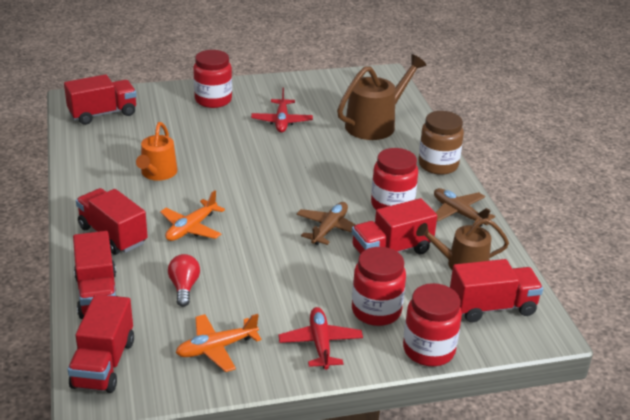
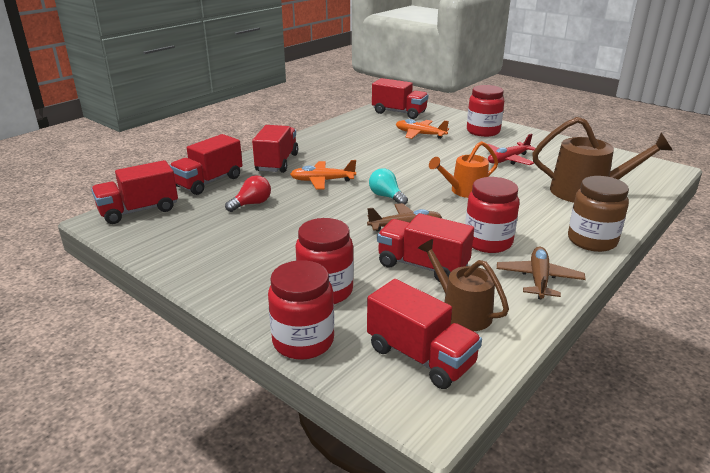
camera: 55 degrees right, 5 degrees down
(157, 173) = (365, 149): orange watering can -> orange watering can (465, 191)
(216, 348) = (195, 241): orange plane -> orange plane (419, 134)
(267, 211) = (386, 196): none -> turquoise light bulb
(320, 343) = (248, 281): red plane -> none

